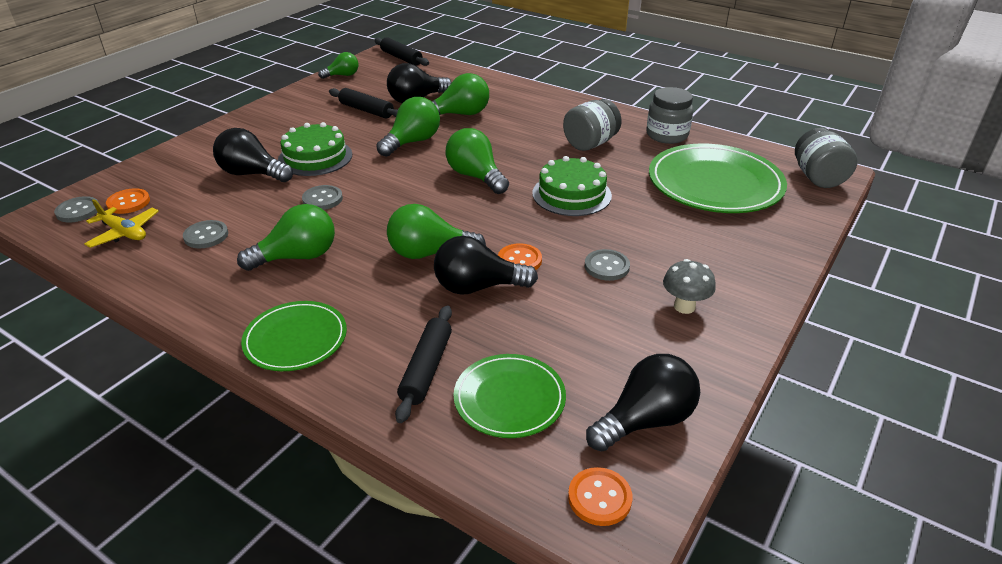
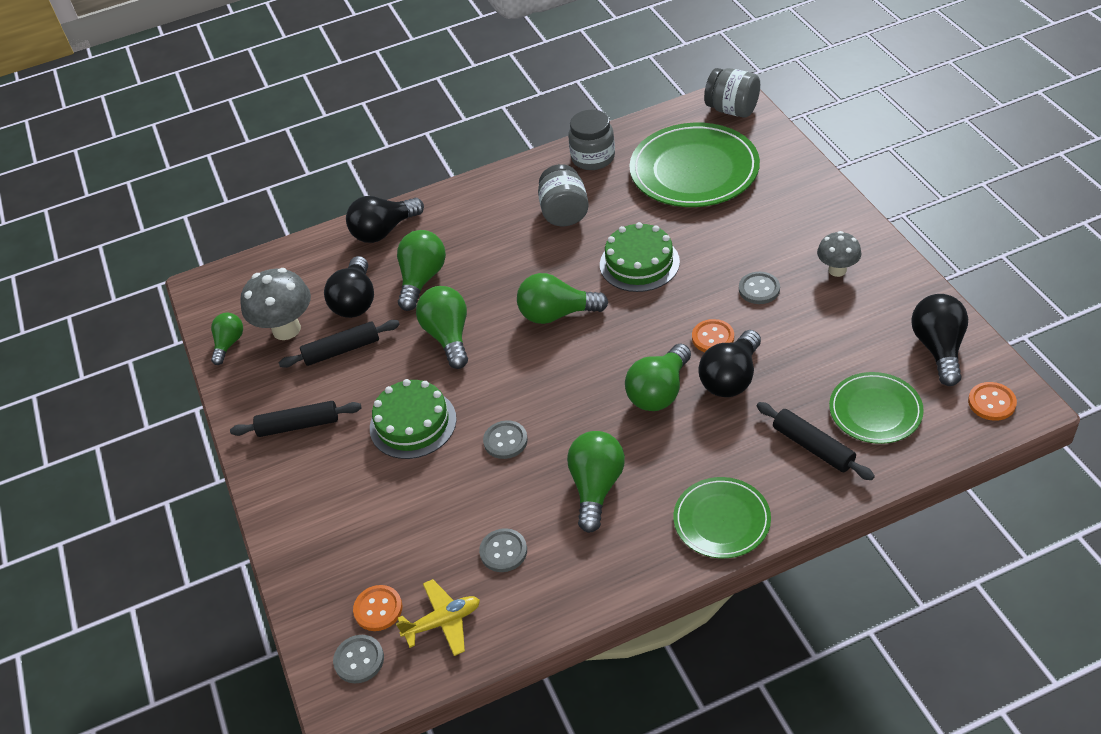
camera: 50 degrees left, 10 degrees up
(252, 174) = (404, 486): black light bulb -> black light bulb (384, 231)
(370, 87) = (286, 329): none -> grey mushroom
(401, 58) = (233, 278): black rolling pin -> black rolling pin (298, 425)

